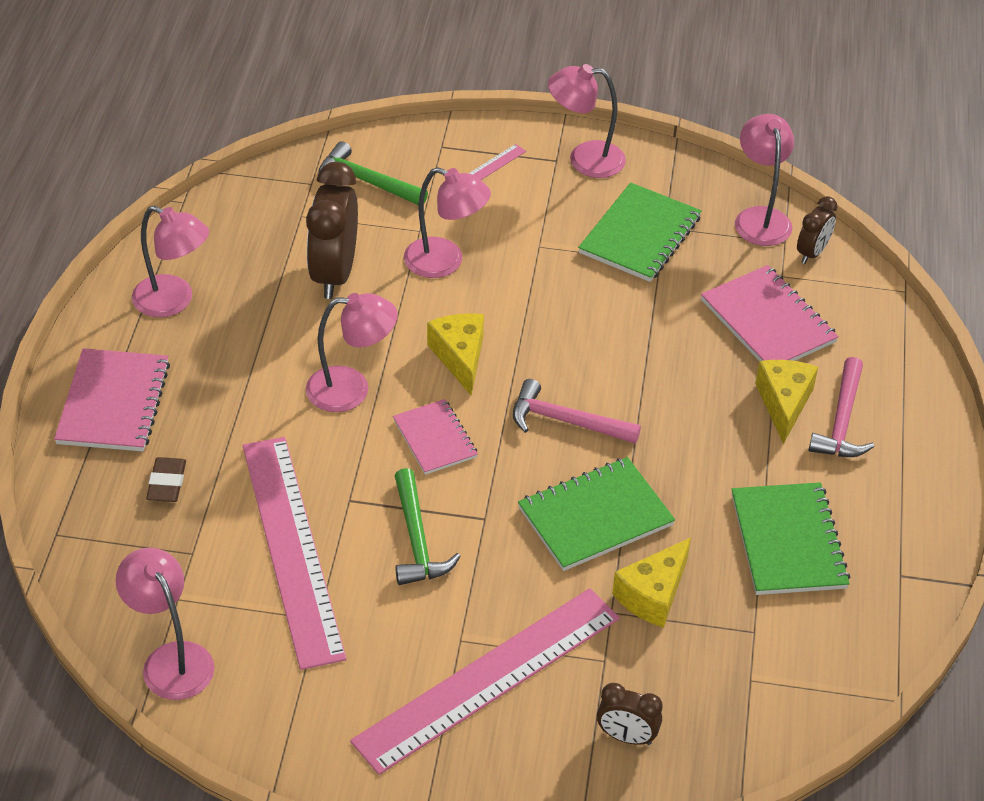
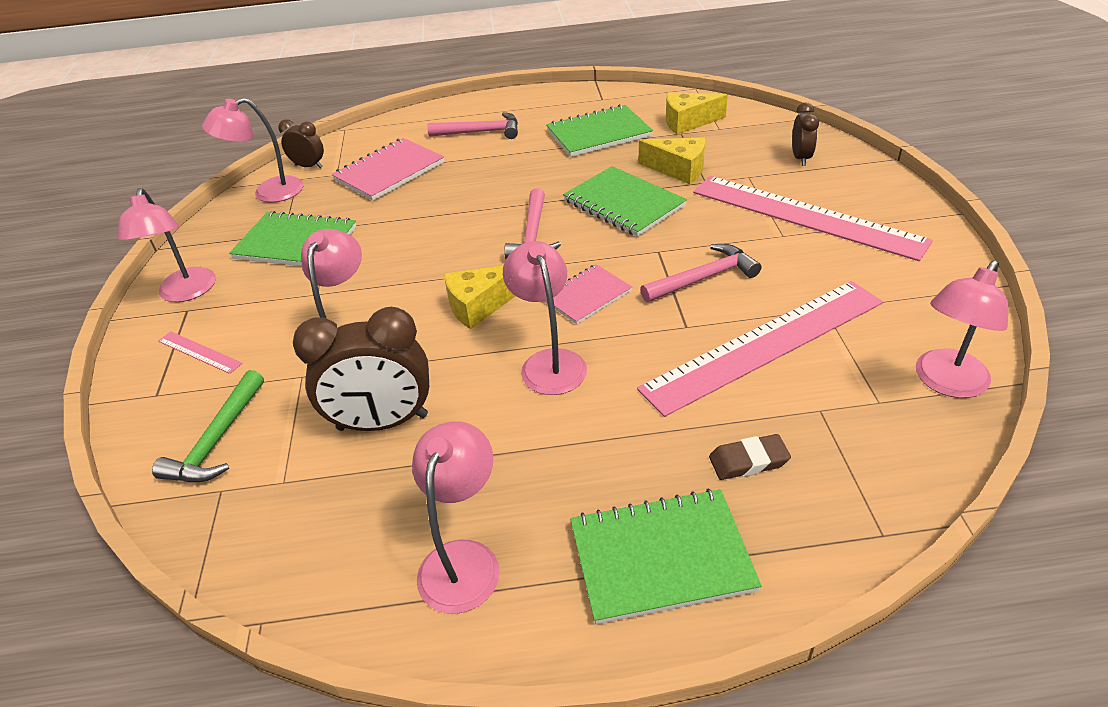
camera: 100 degrees left, 5 degrees down
(113, 403) = (661, 557): pink notebook -> green notebook
(417, 540) = (704, 278): green hammer -> pink hammer
(784, 403) = (473, 153): yellow cheese -> yellow cheese (688, 122)

